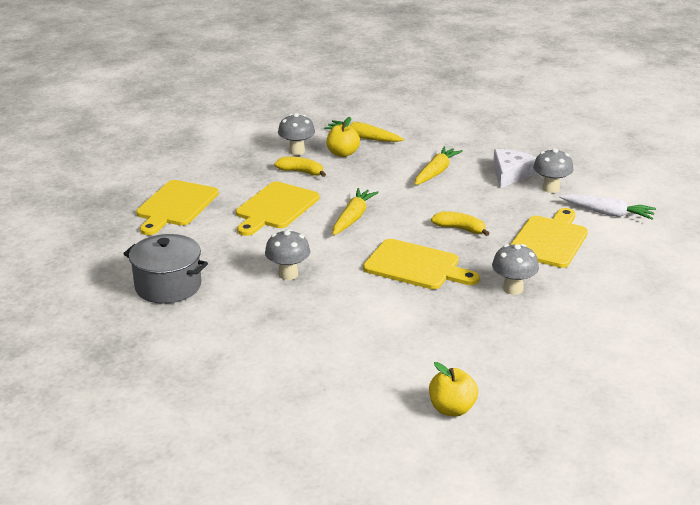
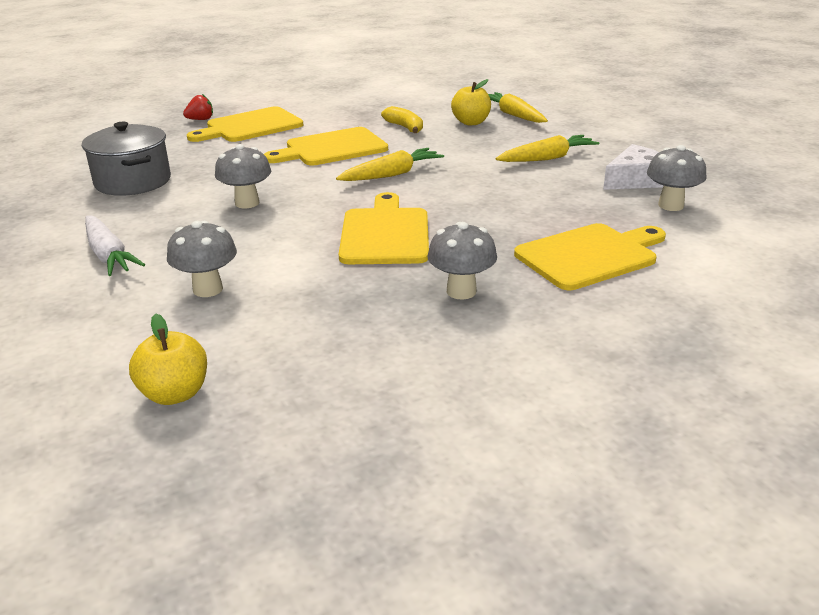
camera: 35 degrees right, 0 degrees up
(119, 211) = (200, 119): none -> red strawberry
(297, 151) = (428, 111): grey mushroom -> grey mushroom (208, 289)
(416, 266) = (385, 234): yellow cutting board -> yellow cutting board turned 150 degrees counterclockwise
(460, 229) = (493, 214): yellow banana -> none
(607, 213) = (717, 250): white carrot -> white carrot (108, 255)

